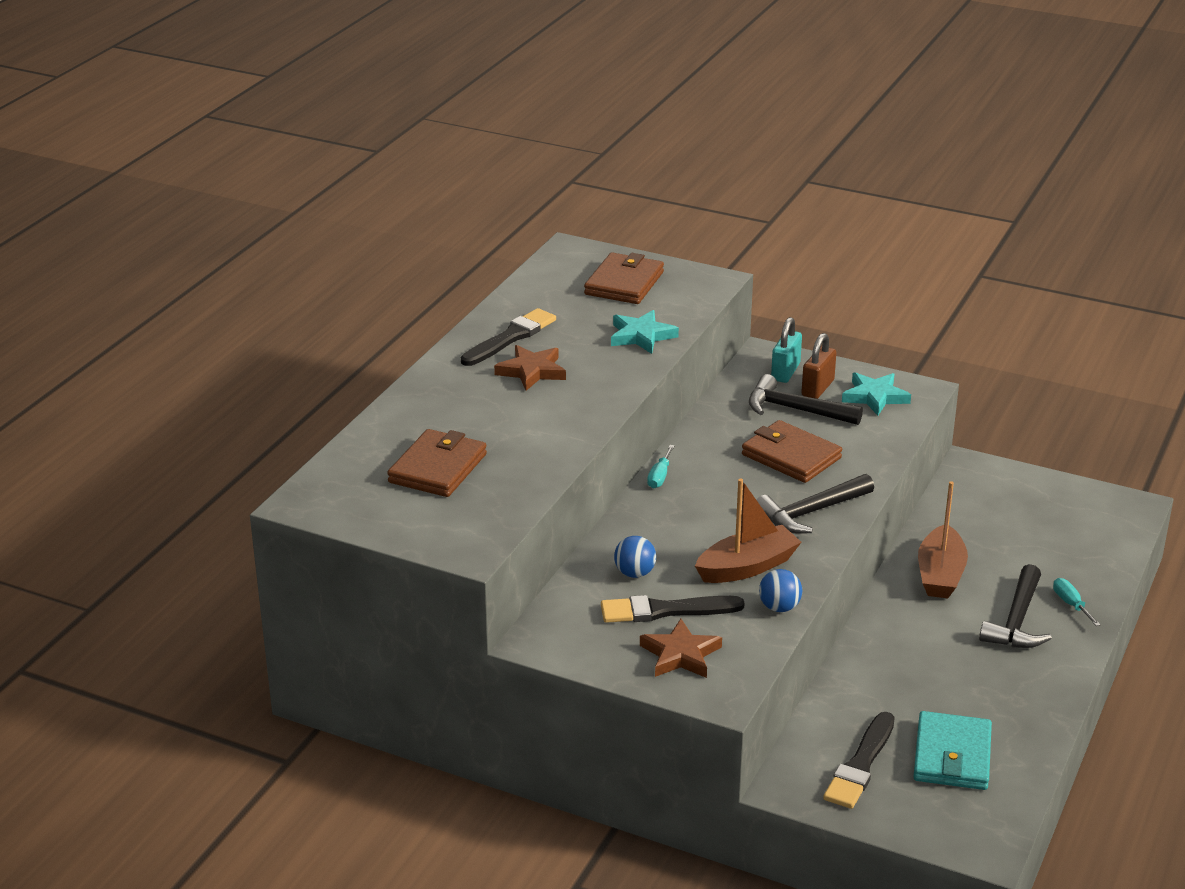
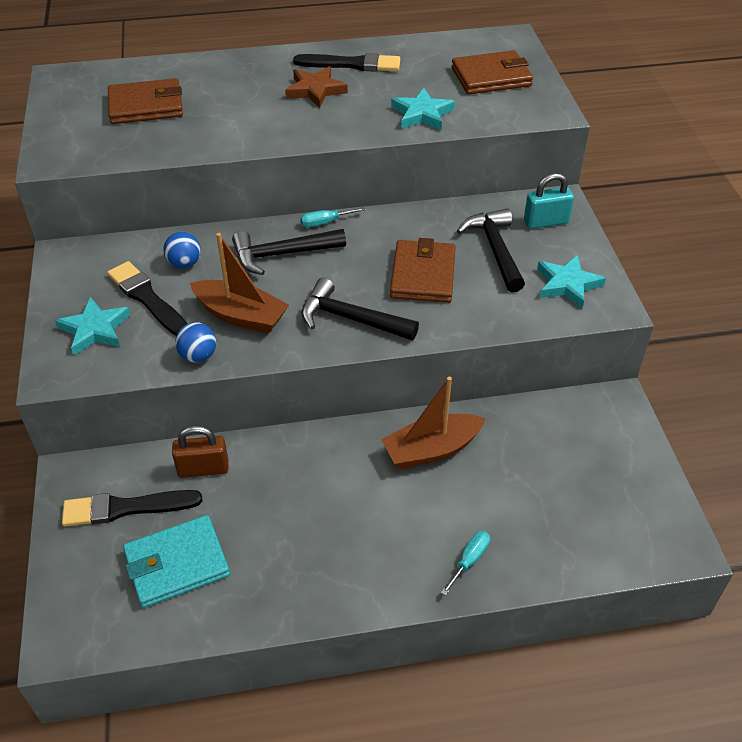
camera: 55 degrees right, 15 degrees up
(680, 655) = (95, 329): brown star -> turquoise star
(817, 388) = (542, 248): brown padlock -> brown padlock (203, 469)
(1017, 621) = (408, 530): black hammer -> black hammer (282, 254)

